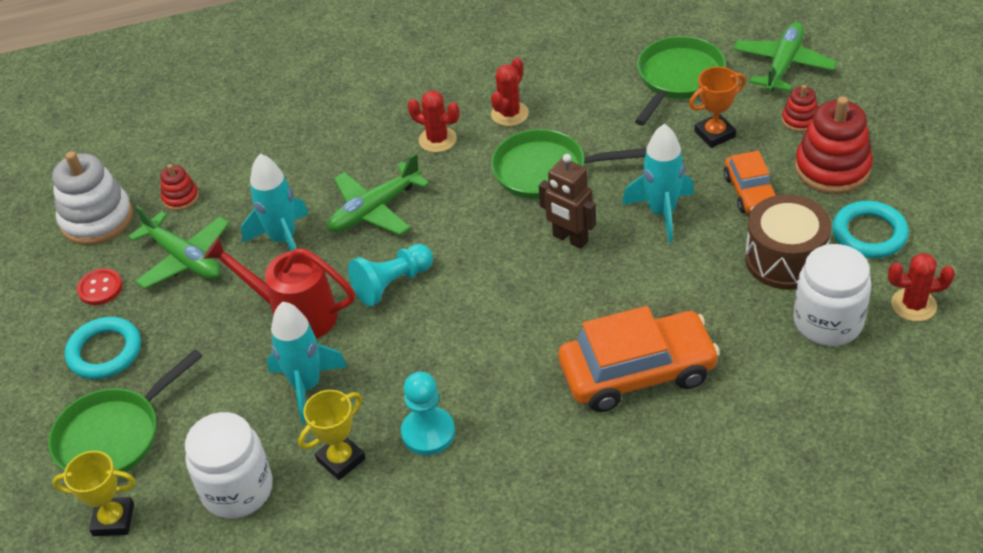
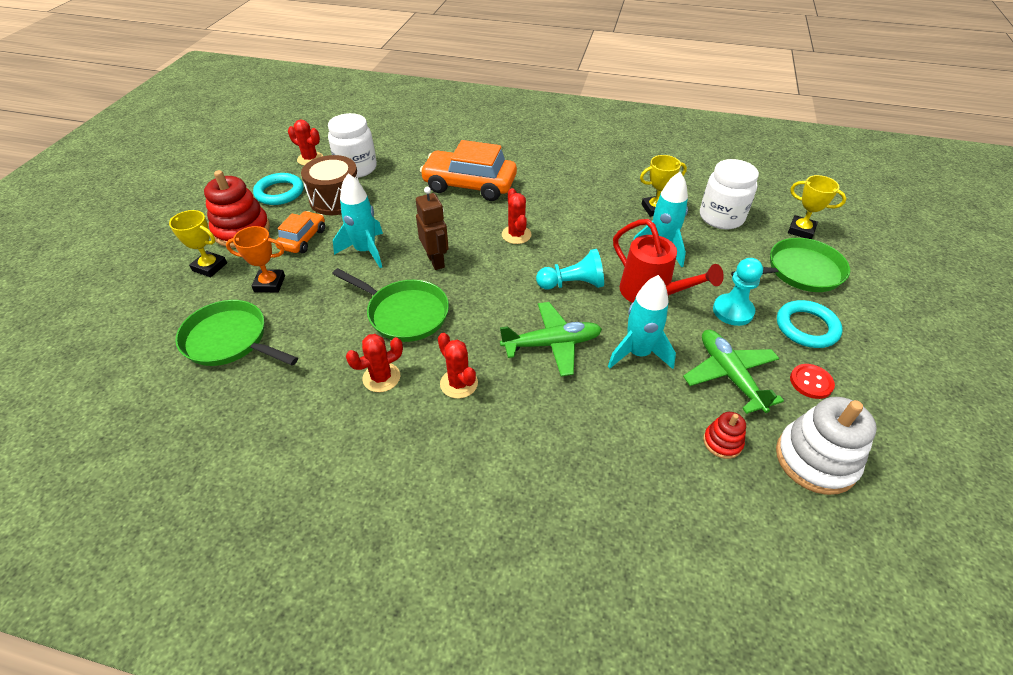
camera: 155 degrees left, 0 degrees up
(428, 433) = (600, 202): turquoise pawn -> turquoise pawn (733, 311)
(505, 319) = (516, 235): none -> red cactus
(678, 78) = (230, 340): green pan -> green pan turned 60 degrees clockwise
(783, 65) = (153, 312): green plane -> none
(800, 120) = (210, 267): red stacking toy -> yellow trophy

